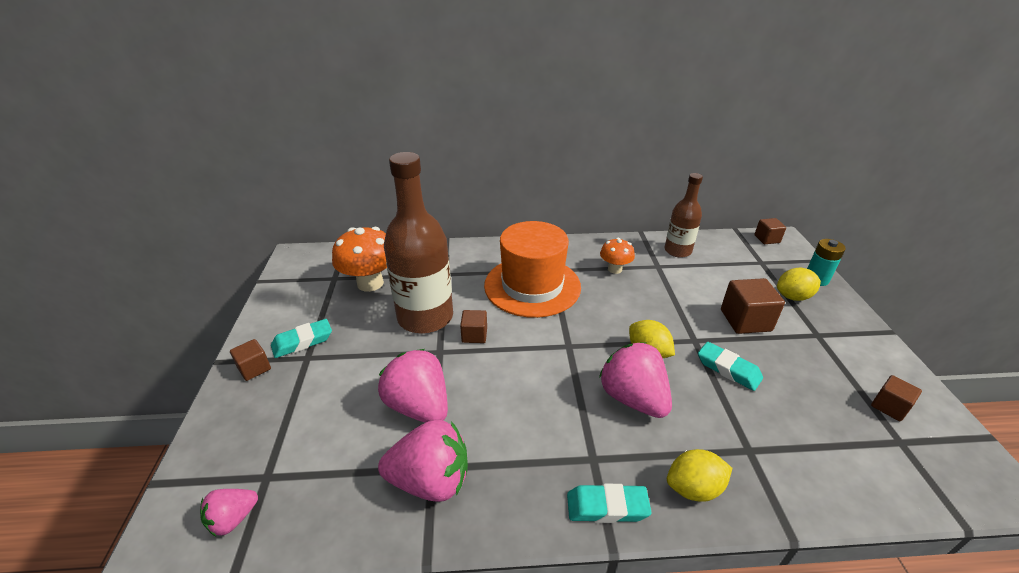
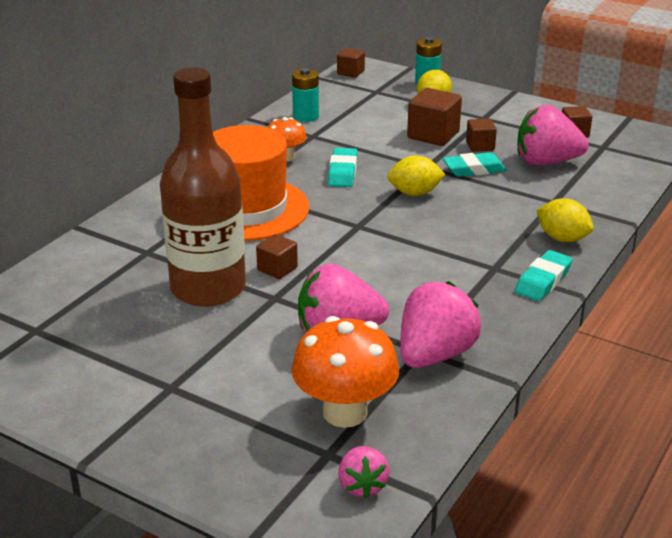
camera: 55 degrees left, 5 degrees down
(254, 368) = (140, 431): brown cube -> brown cube (480, 146)
(302, 342) = (137, 384): turquoise eraser -> turquoise eraser (343, 172)
(370, 283) = (89, 306): orange mushroom -> orange mushroom (345, 412)
(633, 398) = (455, 223): pink strawberry -> pink strawberry (546, 162)
(677, 251) = (306, 116): brown bottle -> turquoise battery
(693, 488) = (562, 238): yellow lemon -> yellow lemon turned 75 degrees counterclockwise

